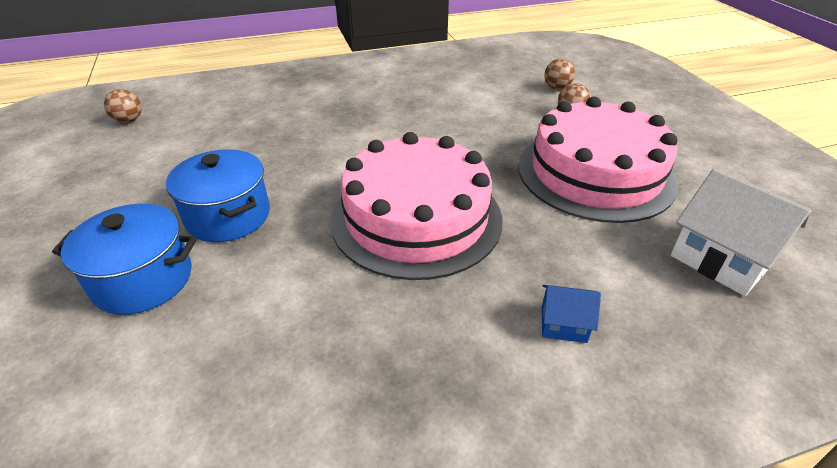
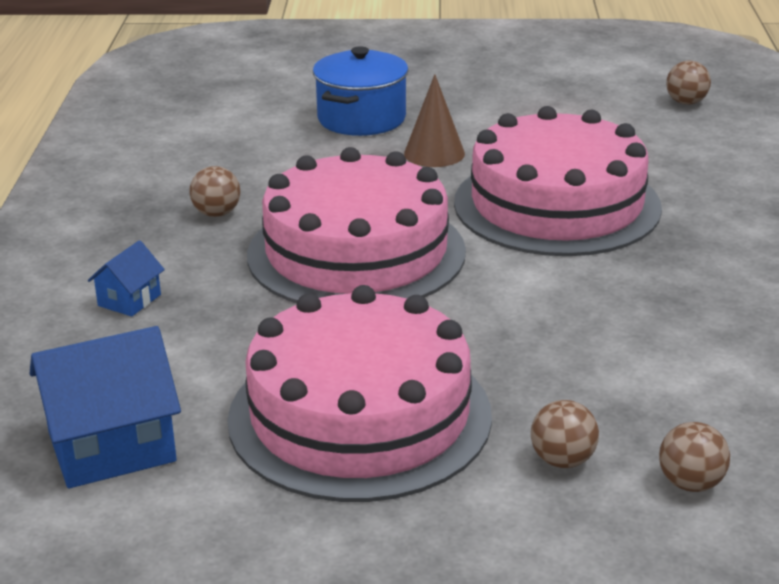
camera: 110 degrees right, 10 degrees down
(228, 216) = (434, 153): blue pot -> brown cone
(309, 148) = (557, 205): none -> pink cake
(385, 322) = (216, 213): none -> brown ball
(721, 259) = (112, 446): white house -> blue house

